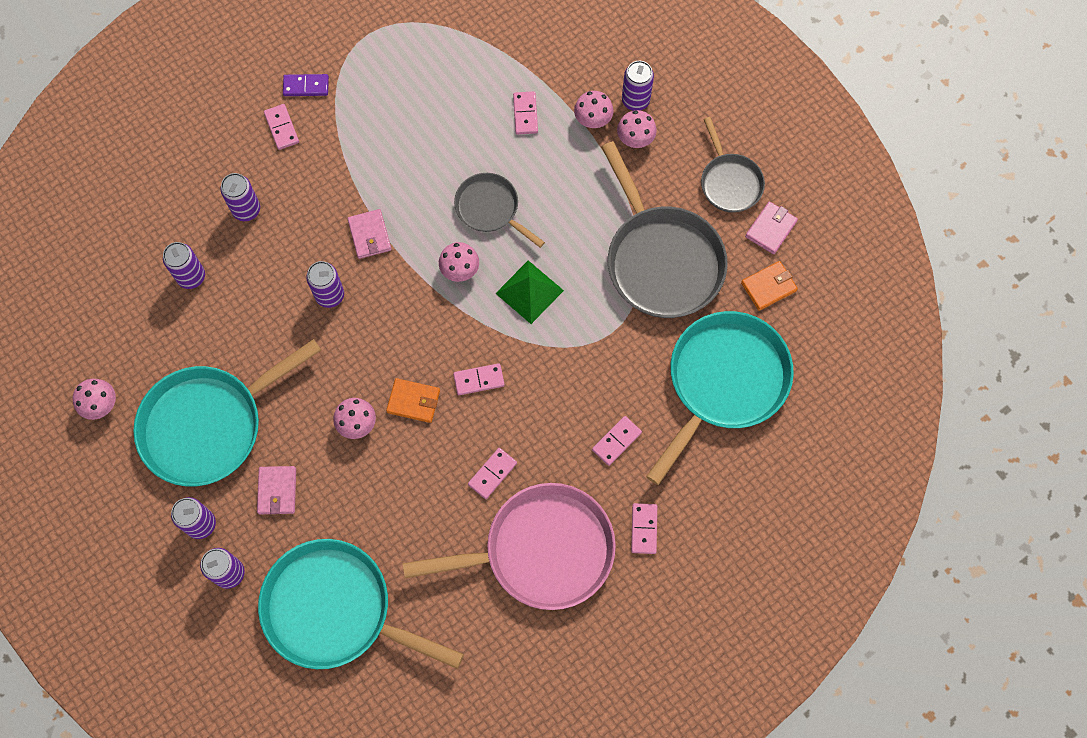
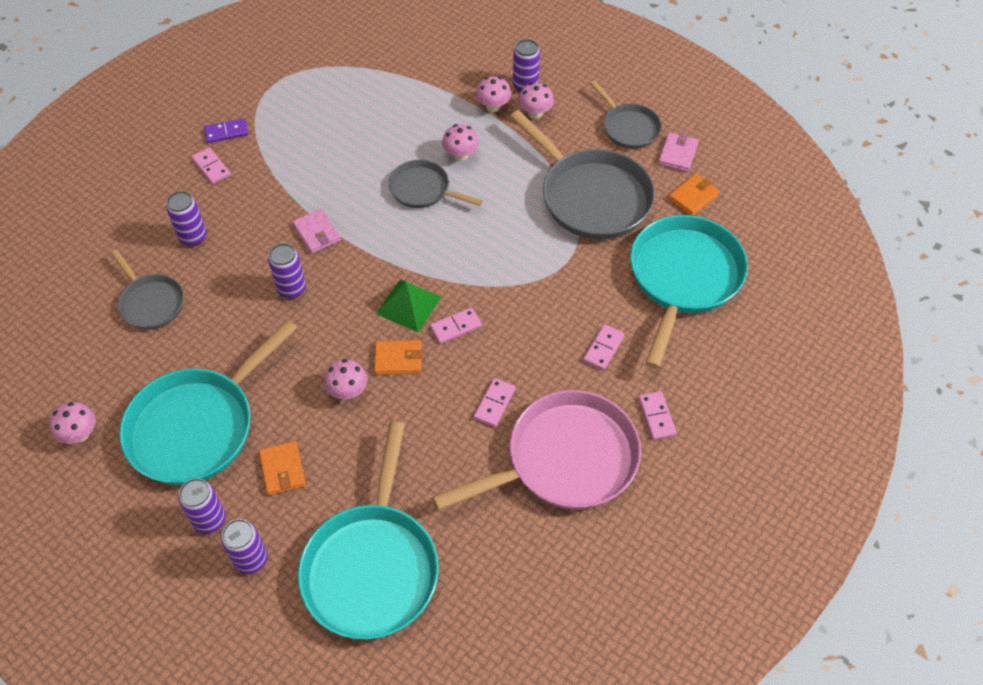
camera: 15 degrees left, 15 degrees down
(191, 277) = (151, 302): purple can -> grey pan
(277, 491) = (283, 469): pink wallet -> orange wallet
(335, 609) = (372, 567): turquoise pan -> turquoise pan turned 90 degrees counterclockwise
(460, 270) = (410, 242): pink mushroom -> pink mushroom (460, 155)
(525, 114) = (432, 114): pink domino -> none
(529, 292) = (480, 246): green pyramid -> green pyramid (409, 305)

